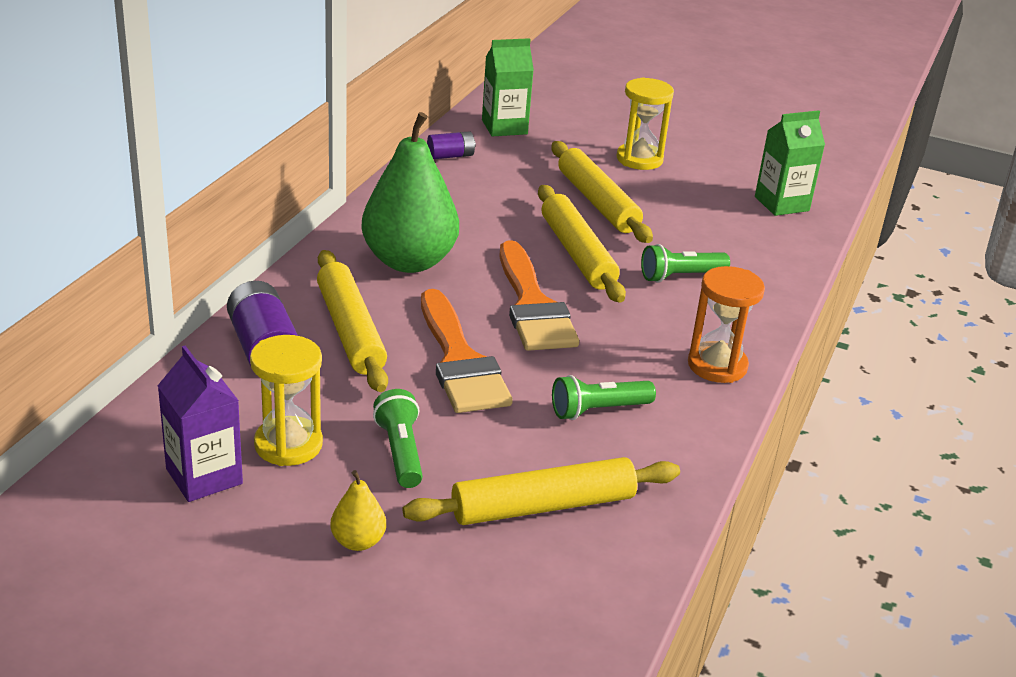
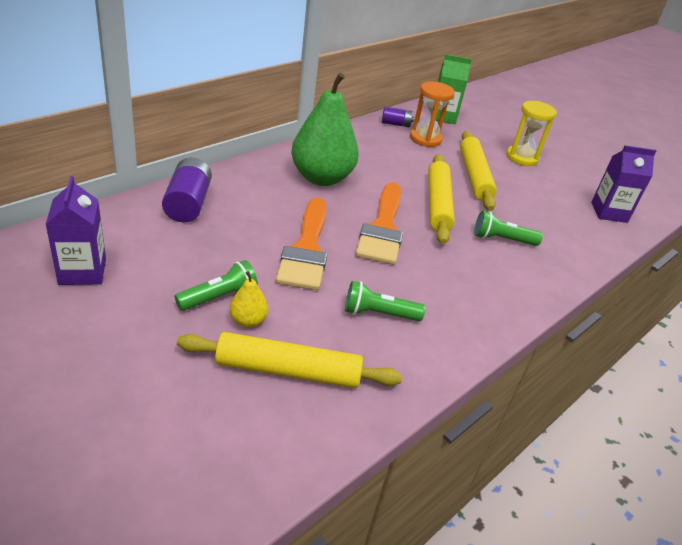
camera: 20 degrees right, 5 degrees up
(288, 444) = (151, 268): yellow hourglass -> none
(350, 331) = (250, 209): yellow rolling pin -> none
(358, 541) = (141, 350): yellow pear -> yellow pear (248, 321)
(400, 451) = (219, 297): green flashlight -> green flashlight turned 45 degrees clockwise
(717, 365) = (489, 310): orange hourglass -> orange hourglass (425, 139)
(781, 204) = (609, 212): green carton -> purple carton

